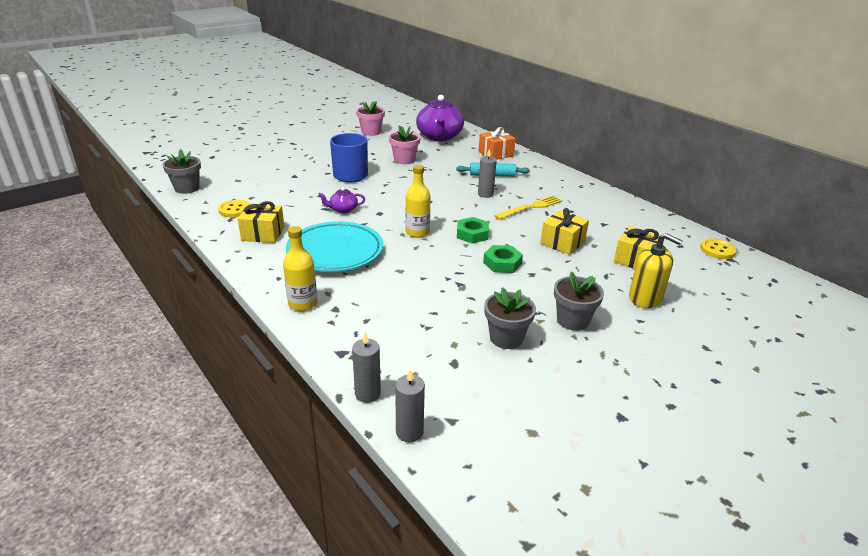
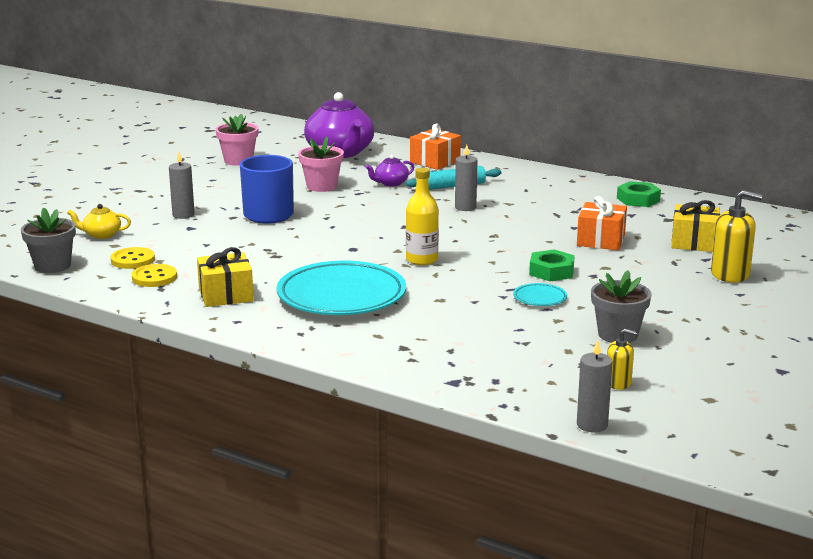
camera: 20 degrees left, 10 degrees down
(238, 171) = (101, 235): none -> yellow teapot
(303, 304) = (360, 350): yellow bottle -> none
(343, 209) = (301, 253): purple teapot -> purple teapot (390, 183)
(367, 394) = (519, 407): grey candle -> grey candle (183, 215)
(467, 390) = (618, 383): none -> yellow soap dispenser
(472, 234) = (489, 250): green nut -> green nut (638, 199)
(473, 286) = (540, 298): none -> turquoise plate
(530, 207) = (533, 212): yellow fork -> none
(562, 242) = (601, 240): yellow gift -> orange gift
(573, 320) = (673, 307): grey flower pot -> none
(717, 250) = (771, 218): yellow button -> yellow button (133, 260)

